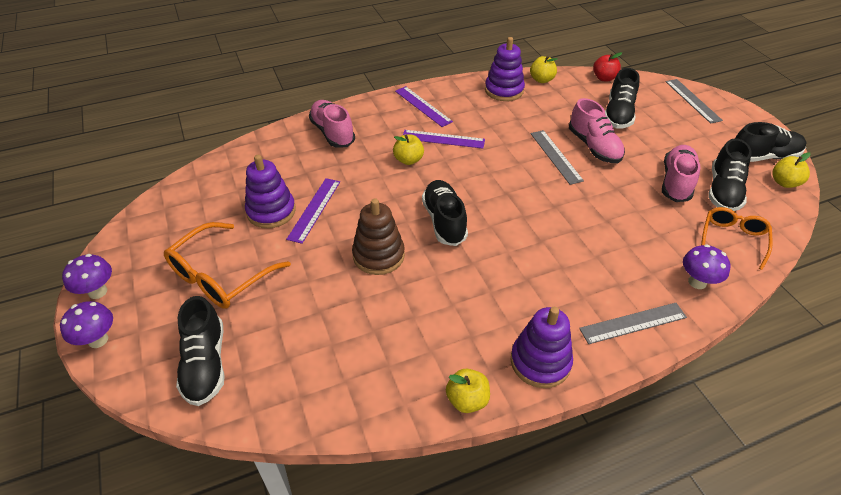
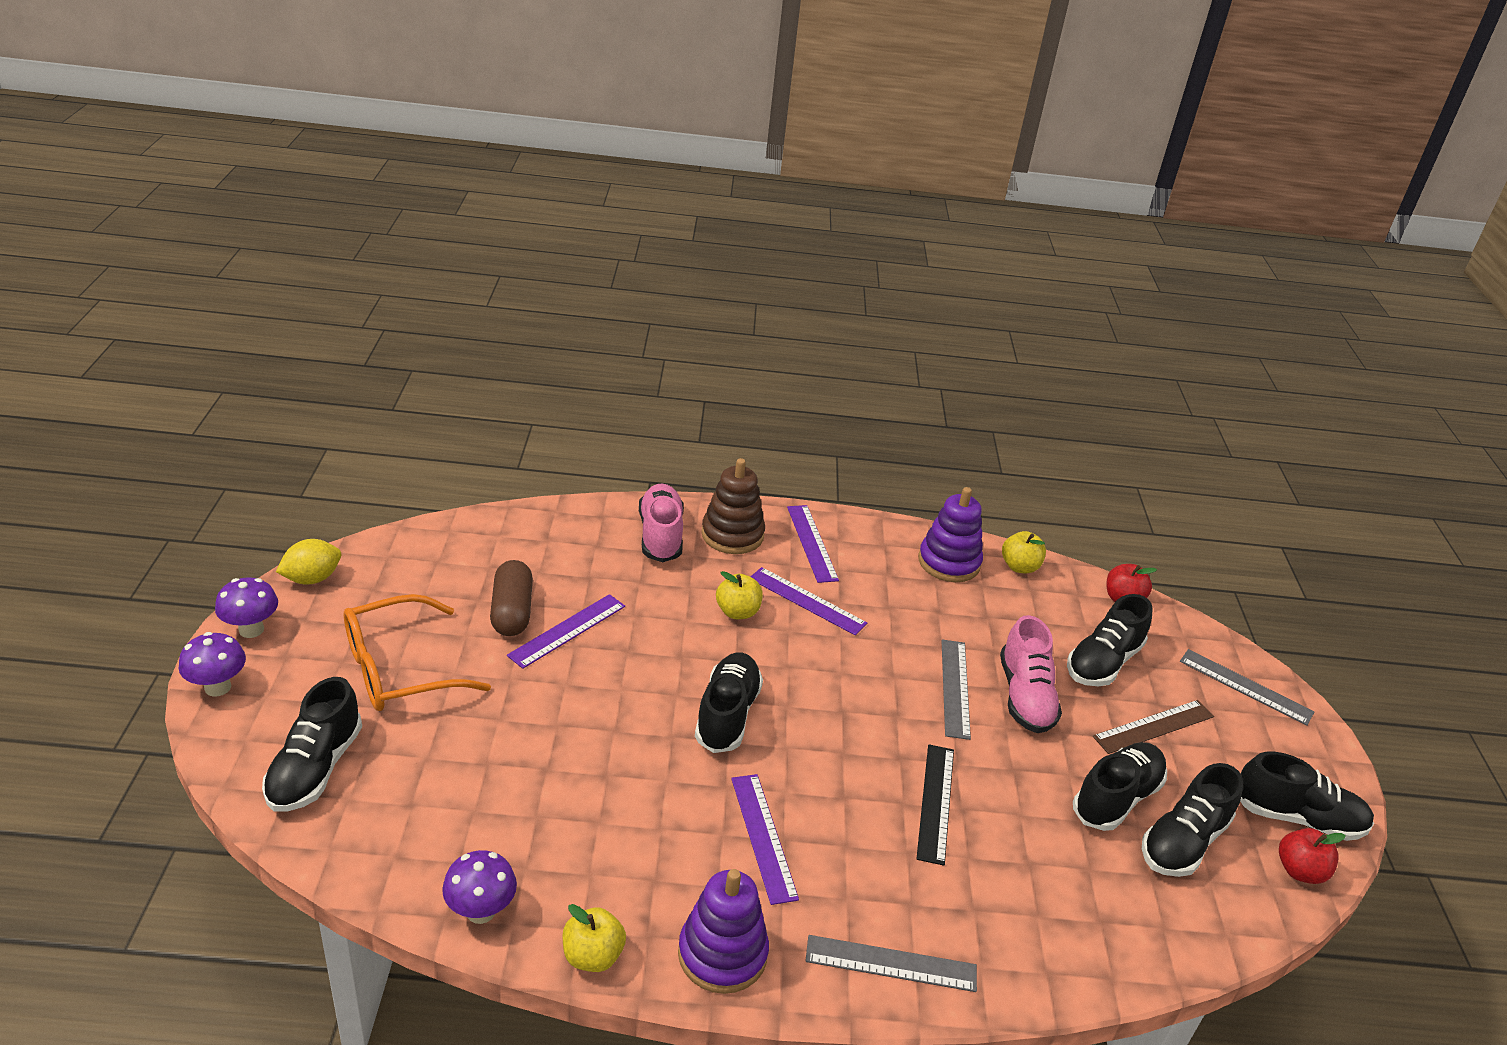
camera: 20 degrees right, 10 degrees down
(120, 242) = (312, 578): none -> yellow lemon
(271, 211) = (512, 611): purple stacking toy -> brown capsule
(378, 255) = (608, 724): brown stacking toy -> brown stacking toy (732, 535)
(514, 283) = (763, 837): none -> purple ruler
(591, 223) = (935, 802): none -> black ruler
(666, 137) = (1154, 726): none -> brown ruler
(676, 182) = (1116, 798): pink shoe -> black shoe
(692, 100) = (1245, 686): grey ruler -> grey ruler turned 60 degrees counterclockwise
(697, 282) = (1032, 952): purple mushroom -> purple mushroom (481, 911)
(732, 239) = (1139, 917): orange glasses -> none
(784, 183) = (1299, 871): yellow apple -> red apple

